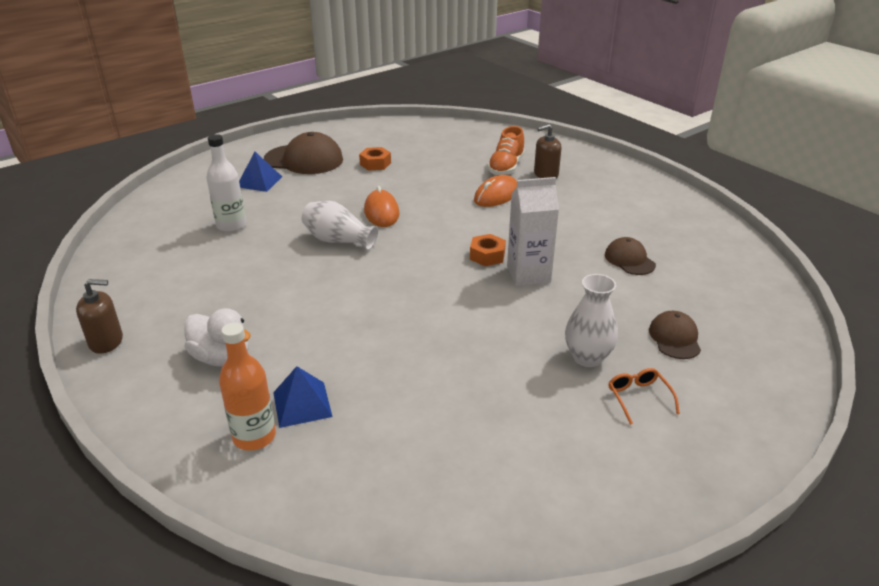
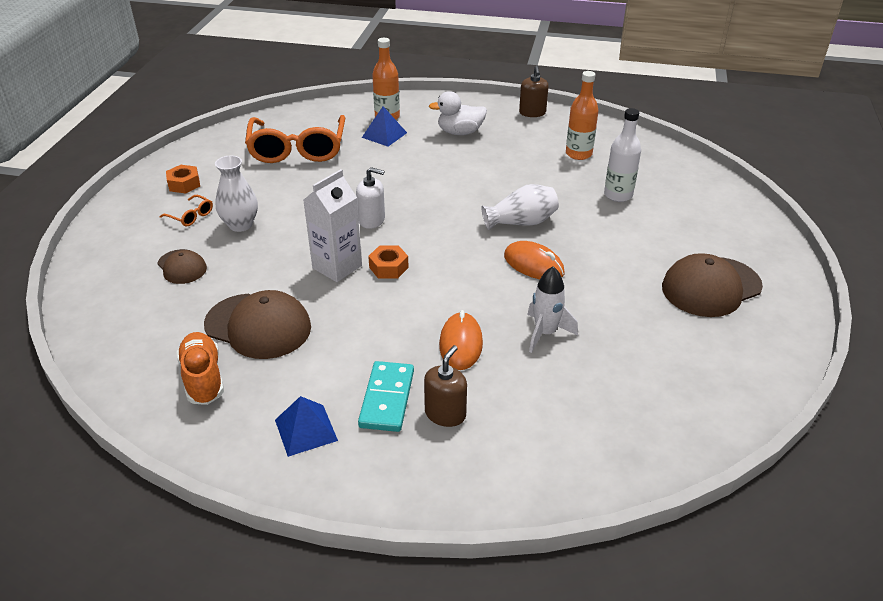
camera: 140 degrees right, 5 degrees up
(106, 342) = (532, 113): brown soap dispenser -> brown soap dispenser turned 45 degrees counterclockwise
(178, 271) = (578, 154): none -> orange bottle
(259, 181) = (688, 241): blue pyramid -> blue pyramid (306, 430)
(375, 164) = (640, 321): orange nut -> orange nut (184, 184)
(430, 442) = (297, 149): none -> orange glasses
(438, 180) = (545, 333): none -> white rocket
(453, 300) = (372, 220): none -> white soap dispenser
(506, 167) = (503, 399): orange shoe -> orange shoe (203, 378)
(572, 191) = (387, 399): none -> turquoise domino
(629, 260) = (258, 326): brown cap -> brown cap, size x1.79

